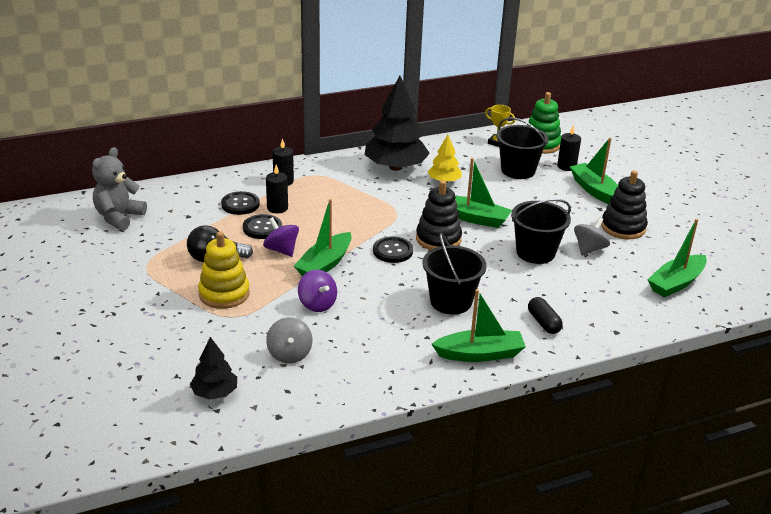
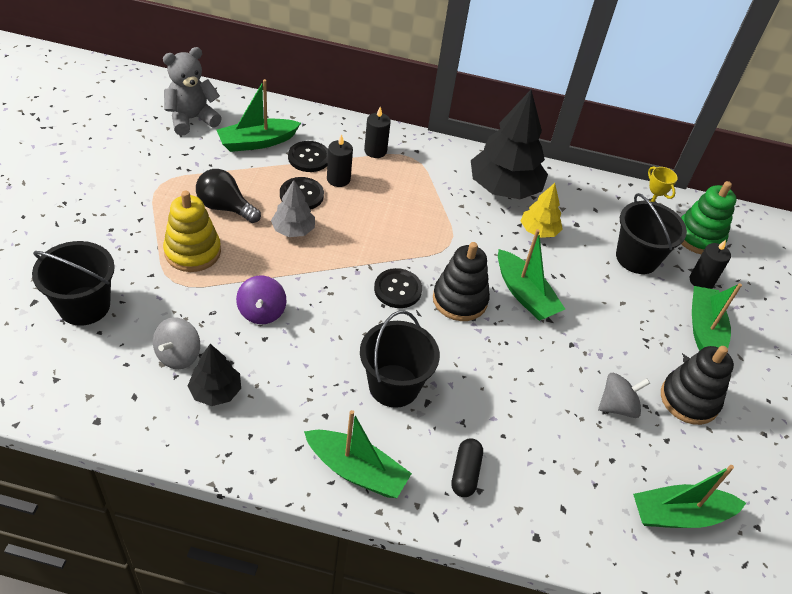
camera: 30 degrees right, 15 degrees up
(215, 393) = (73, 359): black tree -> black tree (216, 391)
(281, 250) = (293, 230): purple spinning top -> grey tree
(324, 264) = (316, 269): green boat -> green boat (257, 142)
(535, 252) = (549, 376): black bucket -> black bucket (84, 306)

